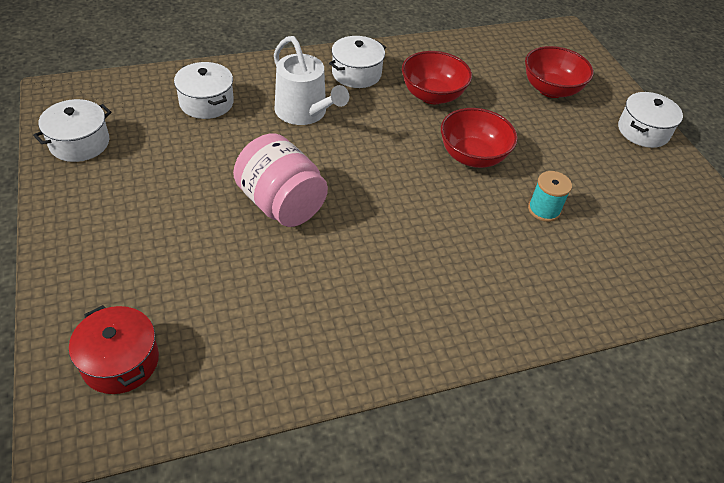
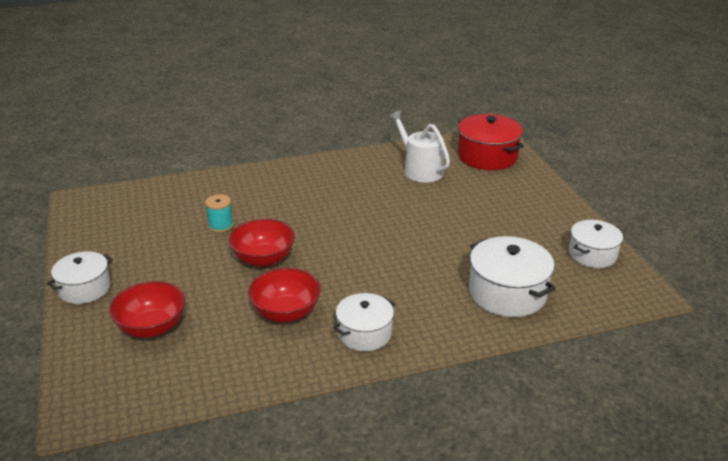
camera: 175 degrees left, 15 degrees down
(120, 361) = (487, 156): red pot -> red pot, size x1.52
(206, 102) = (507, 293): white pot -> white pot, size x1.52
(281, 204) = (419, 222): pink jar -> none
(304, 112) = (413, 289): white watering can -> white watering can (420, 169)

